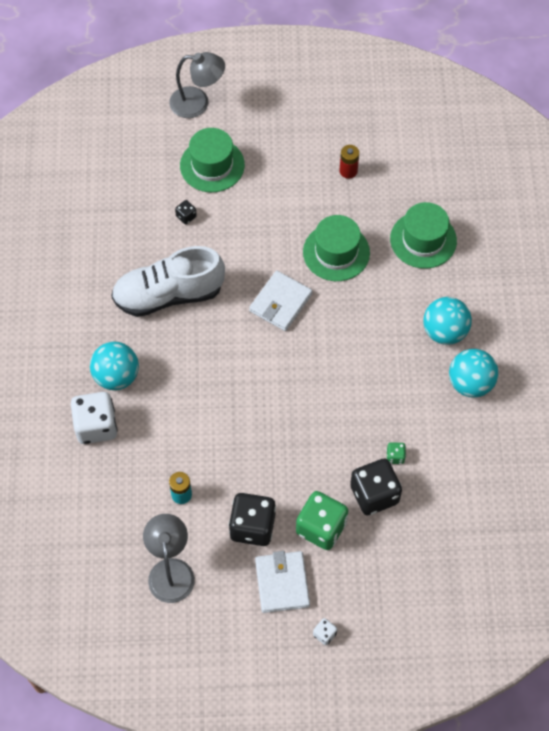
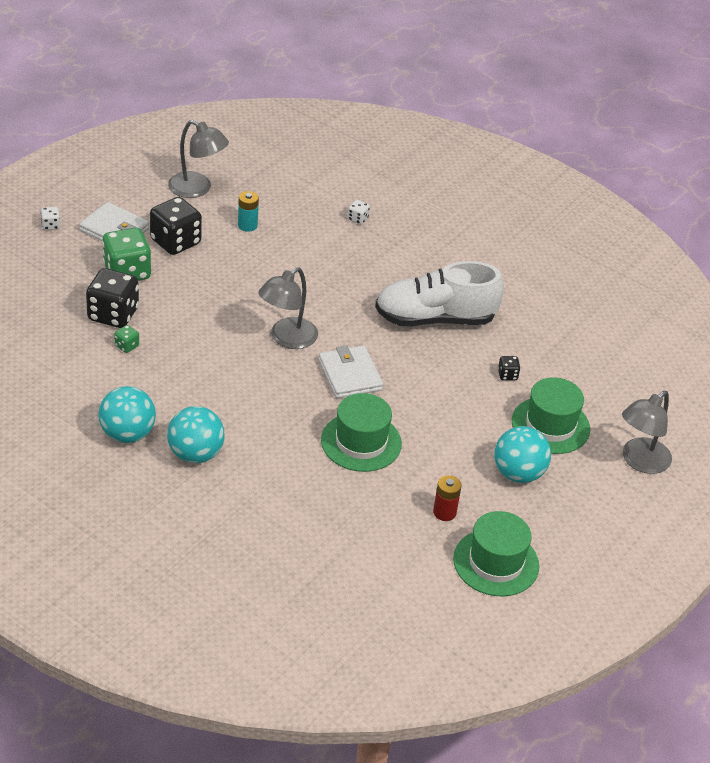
camera: 125 degrees right, 20 degrees down
(96, 426) = (358, 219): white dice -> white dice, size x0.44
(116, 376) = (389, 251): turquoise ball -> turquoise ball (518, 473)
(168, 295) = (435, 319): white shoe -> white shoe turned 120 degrees counterclockwise
(283, 366) = (287, 339): none -> grey lamp
(423, 240) = (305, 509): green hat -> green hat (496, 562)

